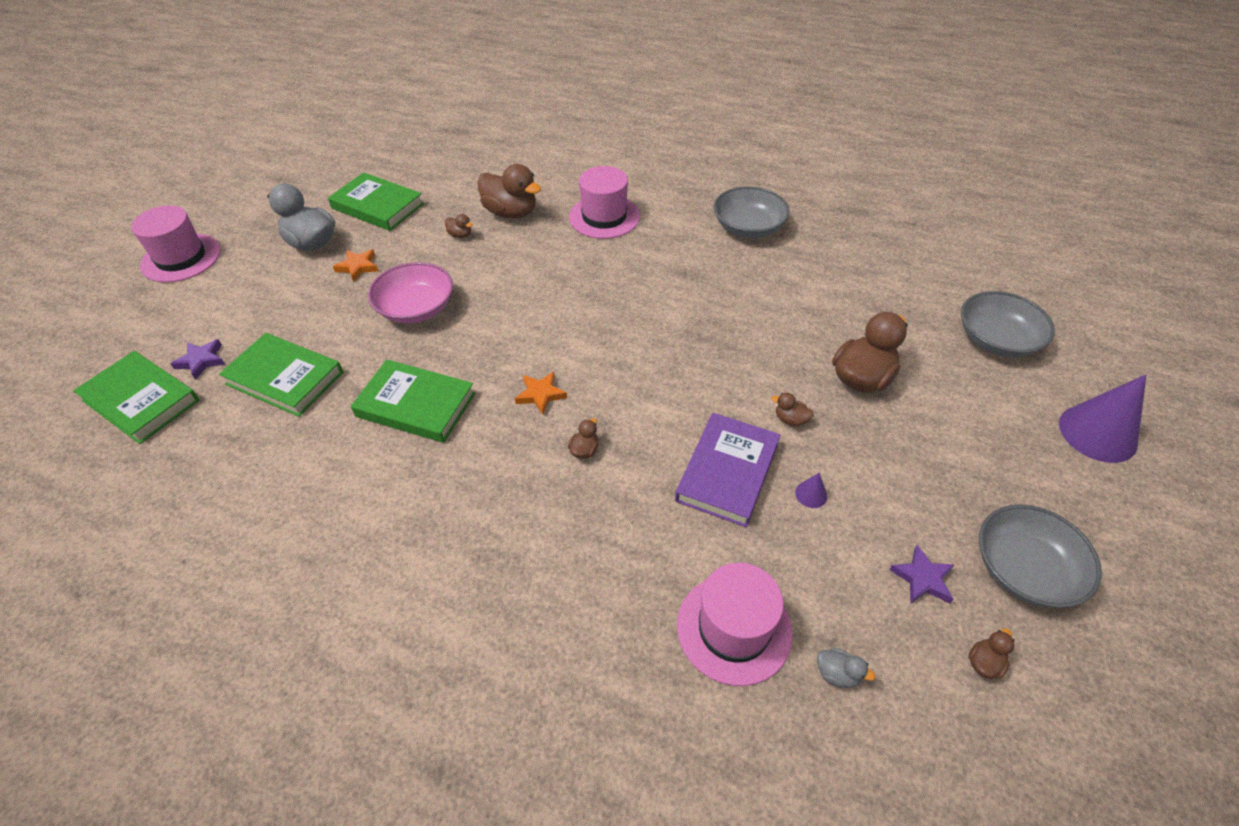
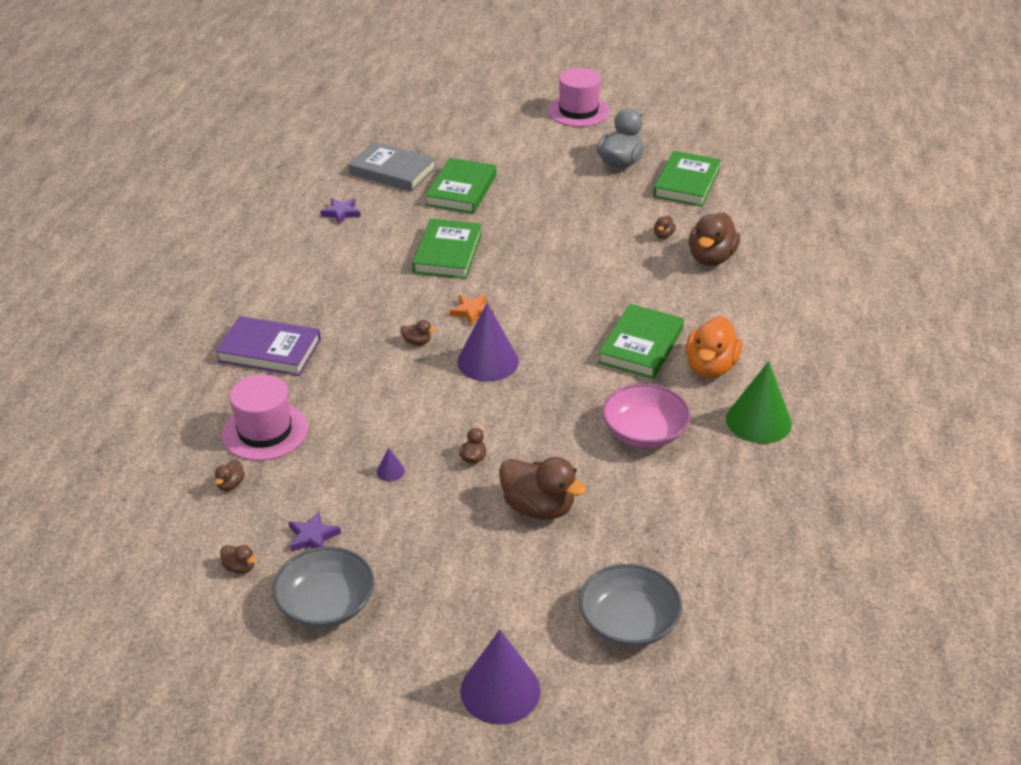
camera: 80 degrees right, 10 degrees down
(141, 400) = (427, 140): green book -> green book (641, 346)
(192, 445) = (392, 171): none -> grey book
(201, 361) = (470, 152): purple star -> purple star (341, 213)
(358, 267) = (598, 192): orange star -> none
(416, 308) = (555, 231): pink bowl -> pink bowl (644, 432)
(604, 217) = (731, 317): pink hat -> none
(634, 390) = (488, 361): none -> purple cone
(673, 241) = (710, 367): none -> orange duck
(727, 472) = (407, 421): purple book -> purple book (269, 350)
(748, 227) = (758, 421): grey bowl -> green cone
(837, 674) = (230, 484): grey duck -> brown duck

